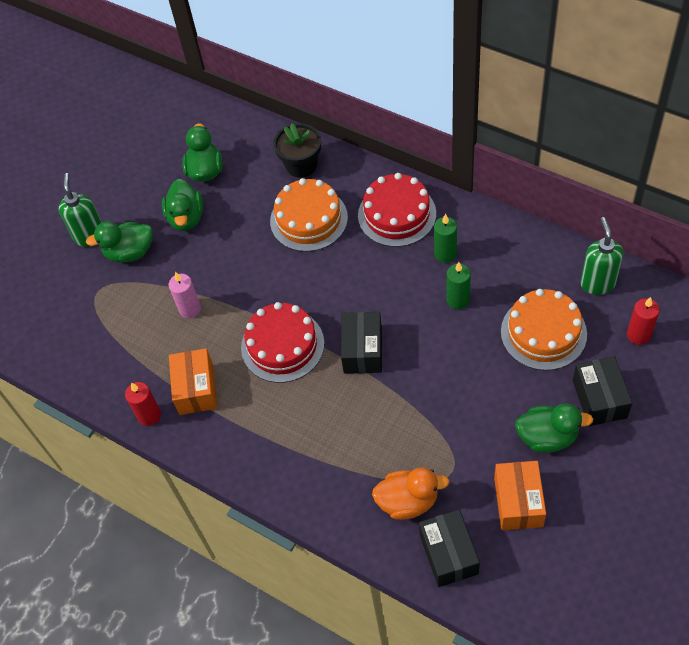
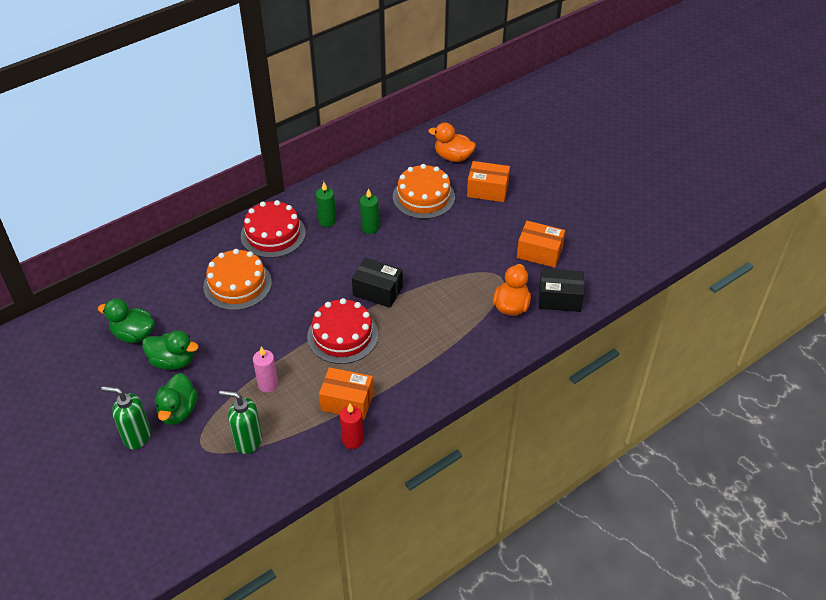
camera: 75 degrees left, 10 degrees down
(301, 165) = (181, 272): black flower pot -> none
(547, 437) = (501, 223): green duck -> none
(597, 283) = (403, 159): green soap dispenser -> green soap dispenser (248, 441)
(599, 399) = (487, 190): black box -> orange box
(638, 335) = (453, 157): red candle -> orange duck

